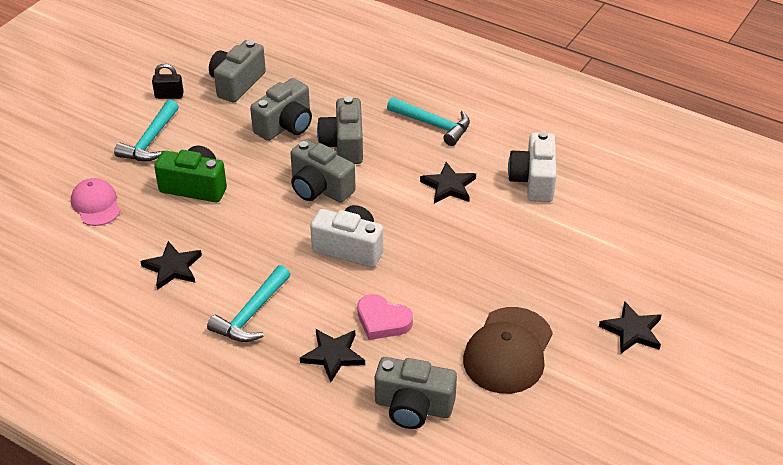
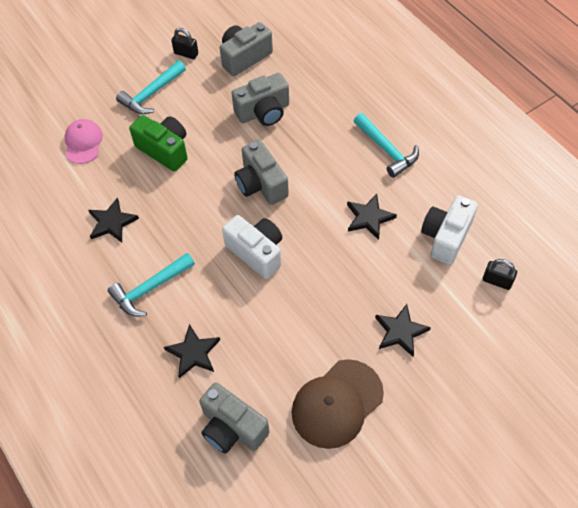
camera: 25 degrees right, 15 degrees up
(344, 145) = (301, 147): grey camera -> none
(382, 321) = (248, 334): pink heart -> none
(603, 202) = (497, 281): none -> black padlock
(632, 331) = (455, 425): black star -> black star (400, 332)

